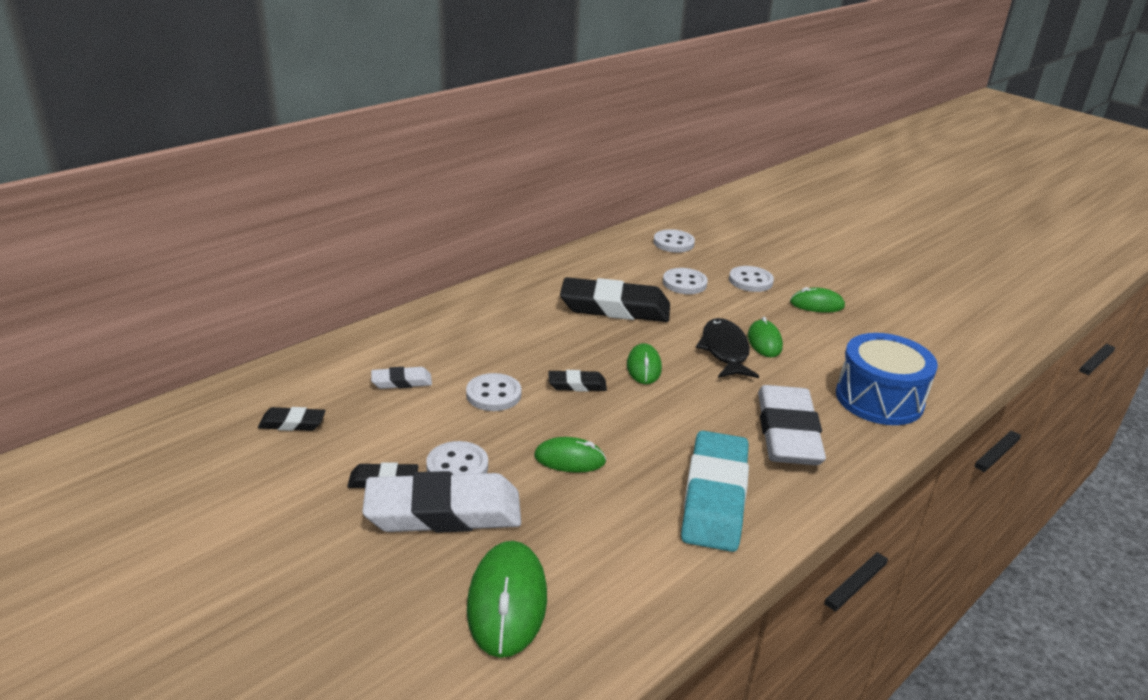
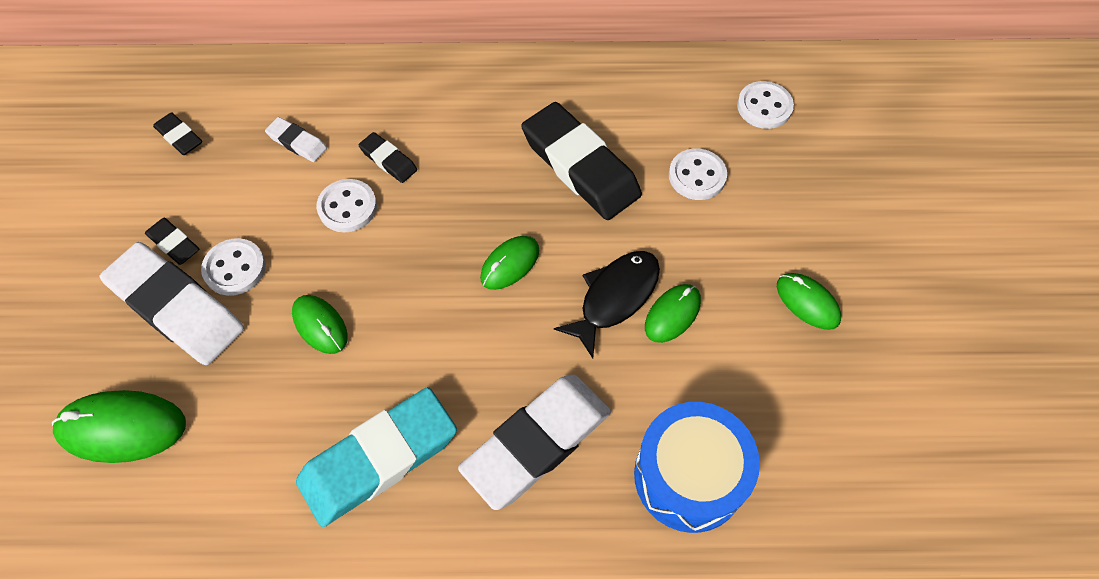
camera: 45 degrees right, 30 degrees up
(507, 602) = (122, 428): green mouse -> green mouse turned 45 degrees clockwise
(577, 385) = (426, 244): black eraser -> black eraser (388, 160)
(750, 281) = (777, 218): white button -> none

